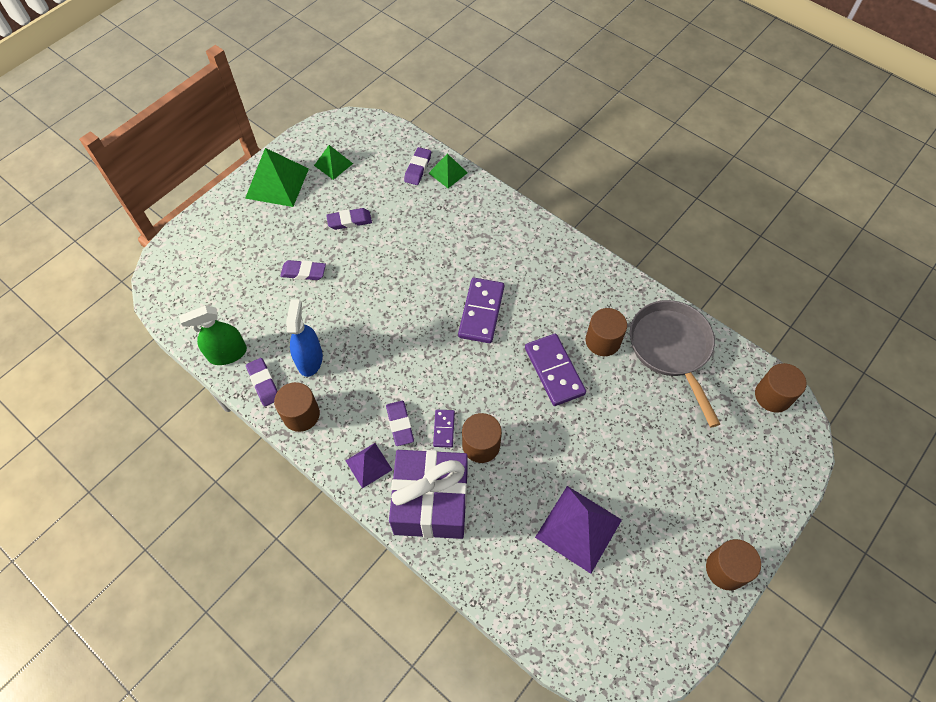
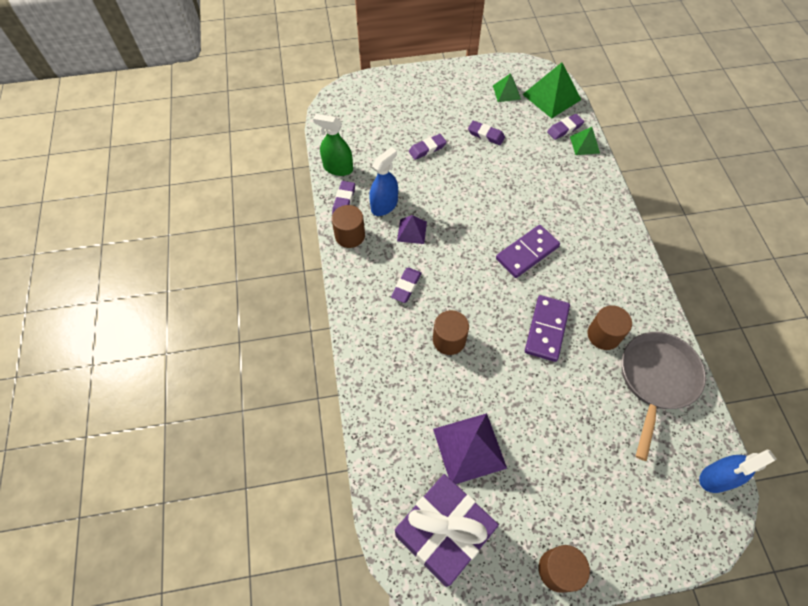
camera: 40 degrees right, 0 degrees up
(277, 183) = (458, 83): green pyramid -> green pyramid (551, 97)
(303, 272) = (427, 149): purple eraser -> purple eraser turned 75 degrees counterclockwise
(368, 465) = (364, 297): purple pyramid -> purple pyramid (412, 231)
(431, 502) = (383, 350): purple gift -> purple gift (443, 533)
(444, 429) = (433, 311): purple domino -> none
(773, 396) = (716, 478): brown cylinder -> blue spray bottle

